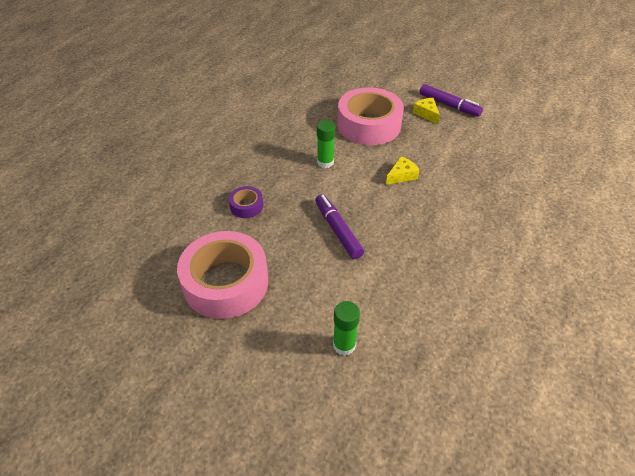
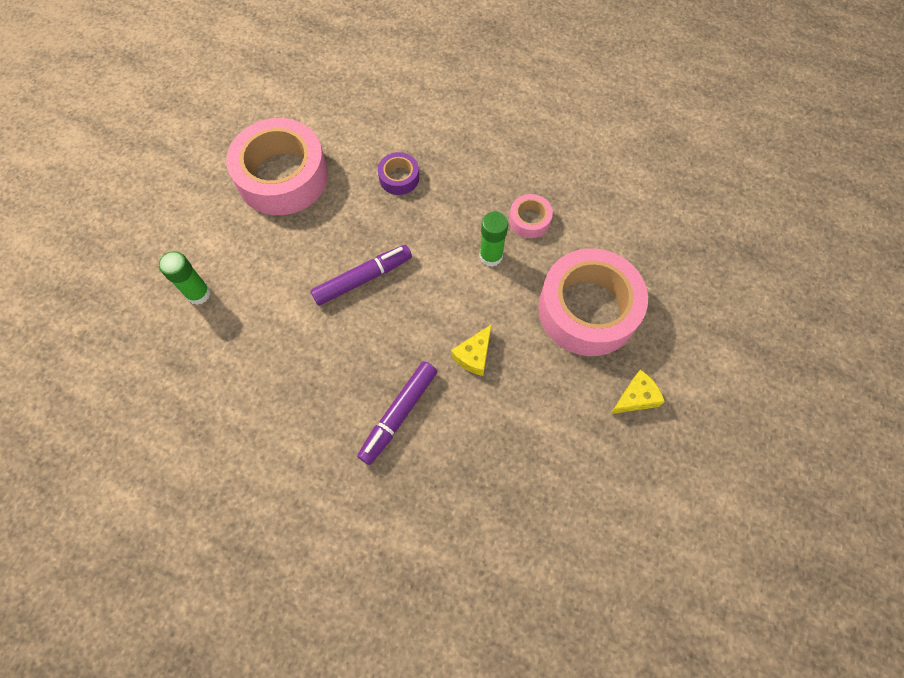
camera: 85 degrees right, 20 degrees up
(298, 143) = (529, 220): none -> pink tape
(402, 175) = (474, 355): yellow cheese -> yellow cheese turned 75 degrees clockwise
(449, 105) = (669, 437): purple marker -> purple marker (399, 414)

